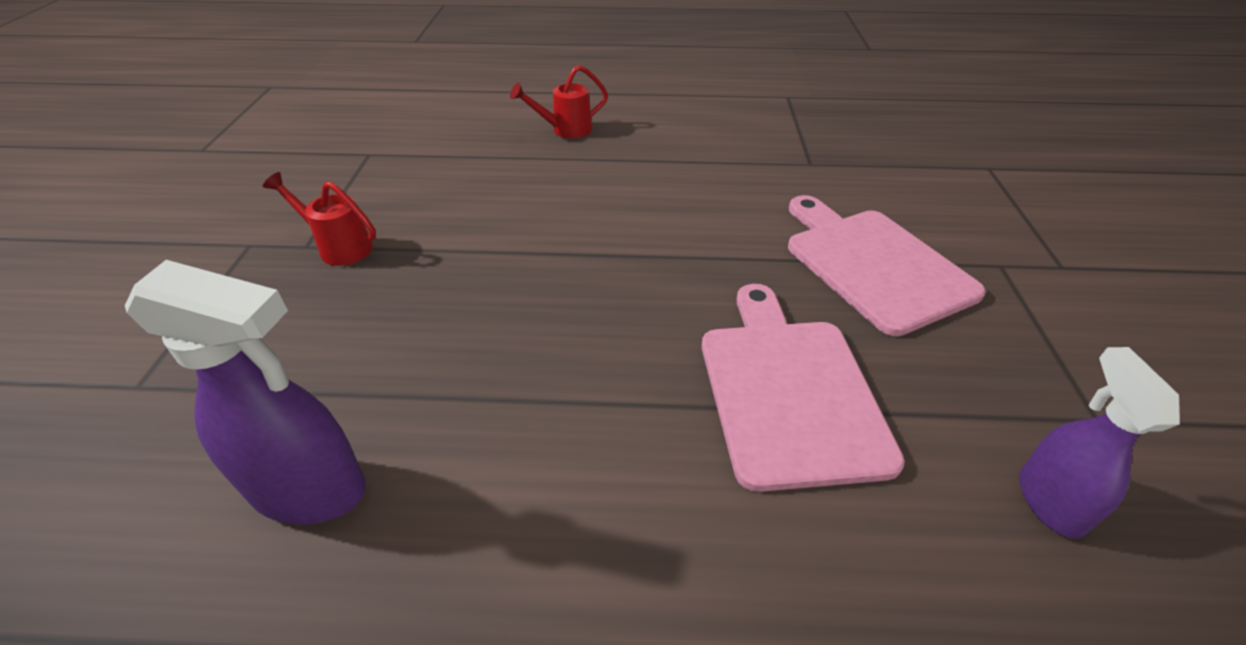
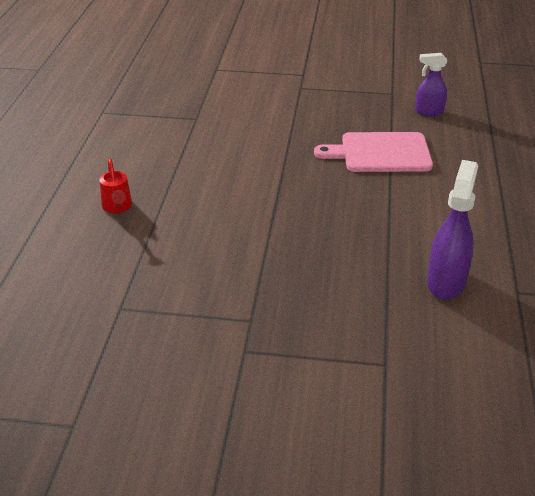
camera: 85 degrees left, 5 degrees down
(338, 247) = (255, 304): red watering can -> none
(873, 264) = (296, 118): pink cutting board -> none

